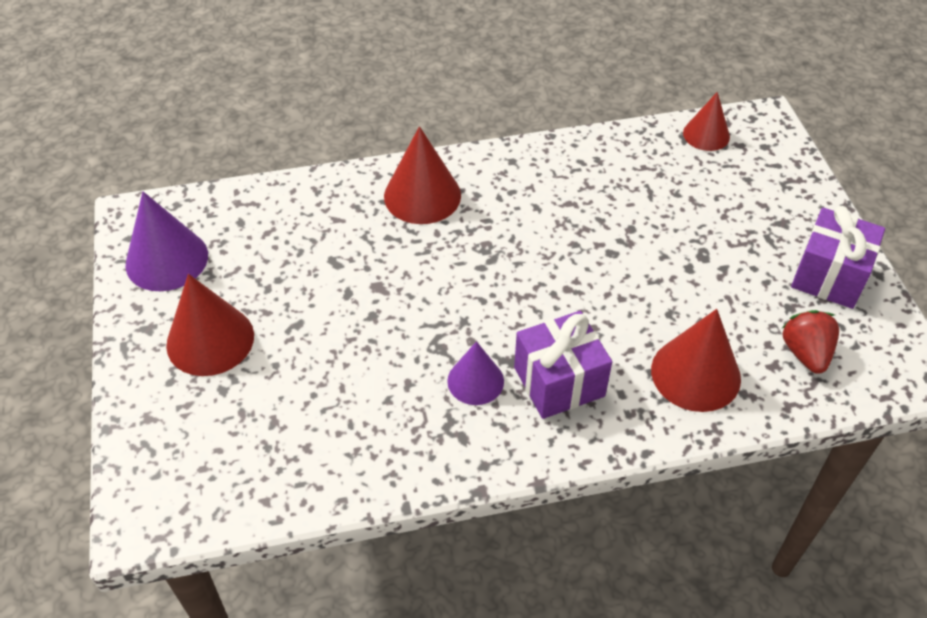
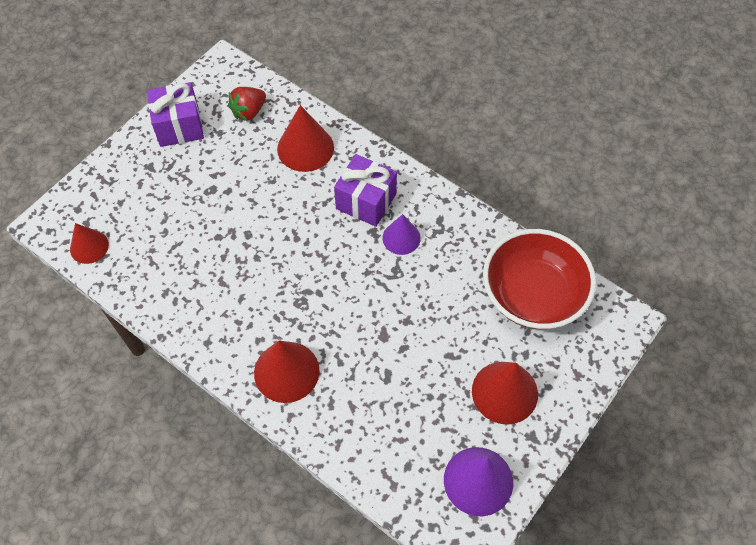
camera: 130 degrees left, 10 degrees up
(272, 453) = (532, 295): none -> red bowl

